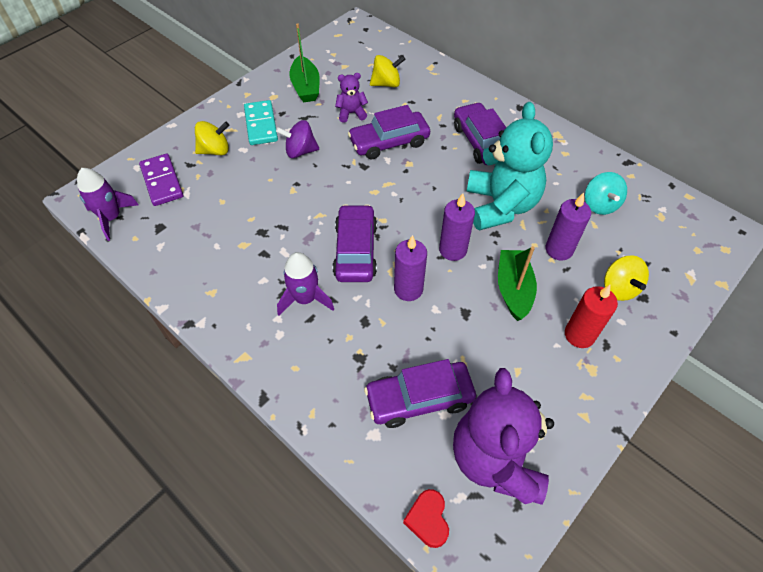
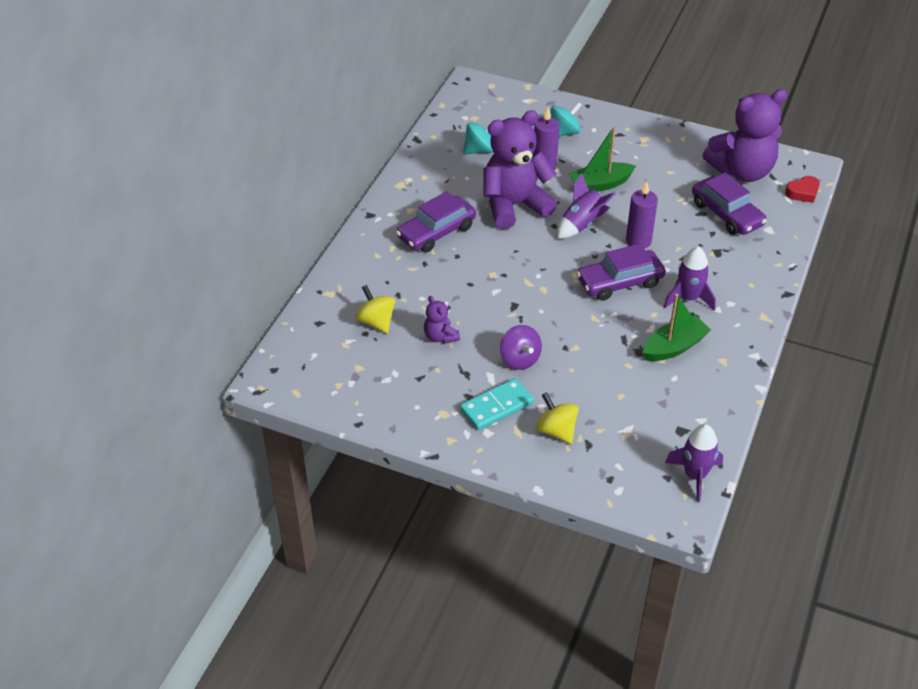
camera: 110 degrees left, 10 degrees down
(162, 181) = (625, 456): purple domino -> none
(306, 87) = (413, 389): green boat -> green boat (674, 347)
(389, 142) = (470, 296): purple car -> none
(453, 250) = (582, 224): purple candle -> purple rocket
(500, 205) = (514, 205): turquoise teddy bear -> purple teddy bear
(579, 335) = (620, 147): red candle -> none
(619, 288) = (564, 132): yellow spinning top -> turquoise spinning top

